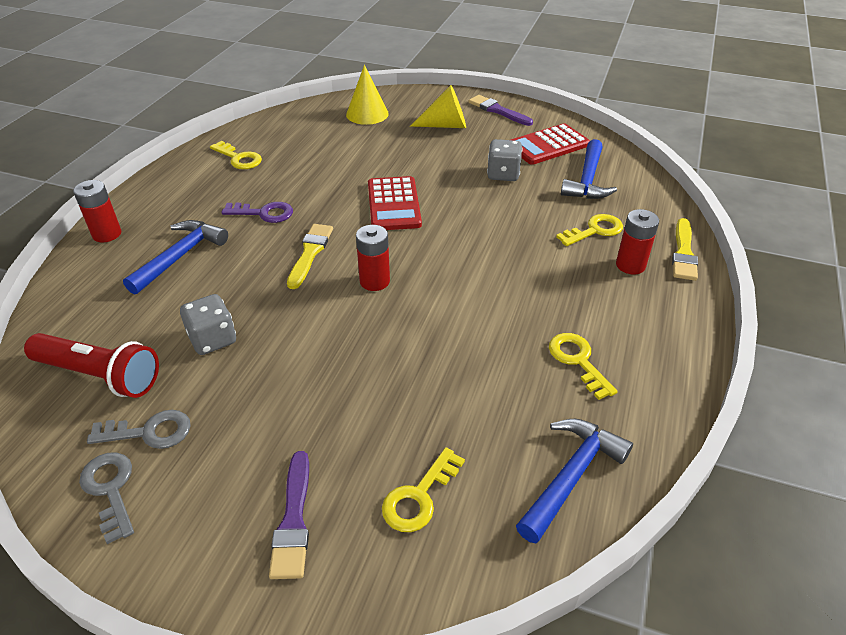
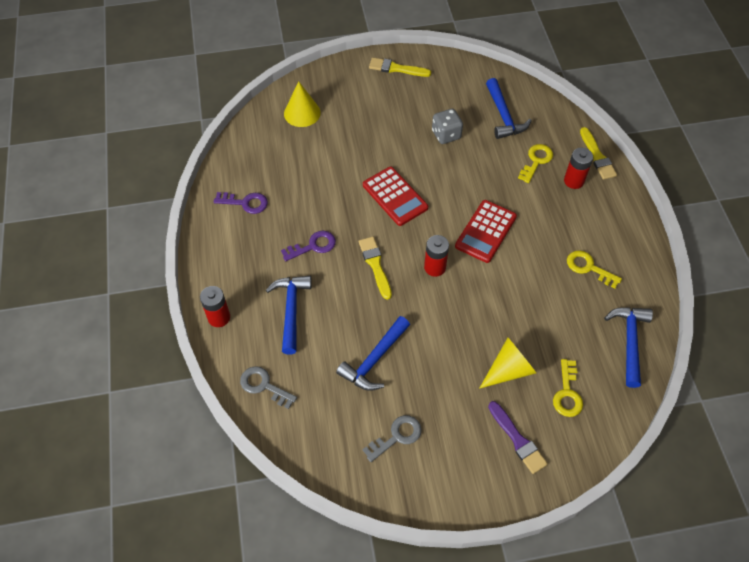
camera: 30 degrees left, 15 degrees up
(99, 375) = (330, 419): red flashlight -> none
(110, 489) = (409, 478): grey key -> grey key (263, 386)
(213, 339) = (374, 360): grey dice -> blue hammer
(239, 158) = (245, 203): yellow key -> purple key
(445, 125) = (370, 101): yellow cone -> yellow cone (509, 370)
(498, 111) = (396, 68): purple brush -> yellow brush
(548, 145) = (456, 92): red calculator -> red calculator (486, 231)

